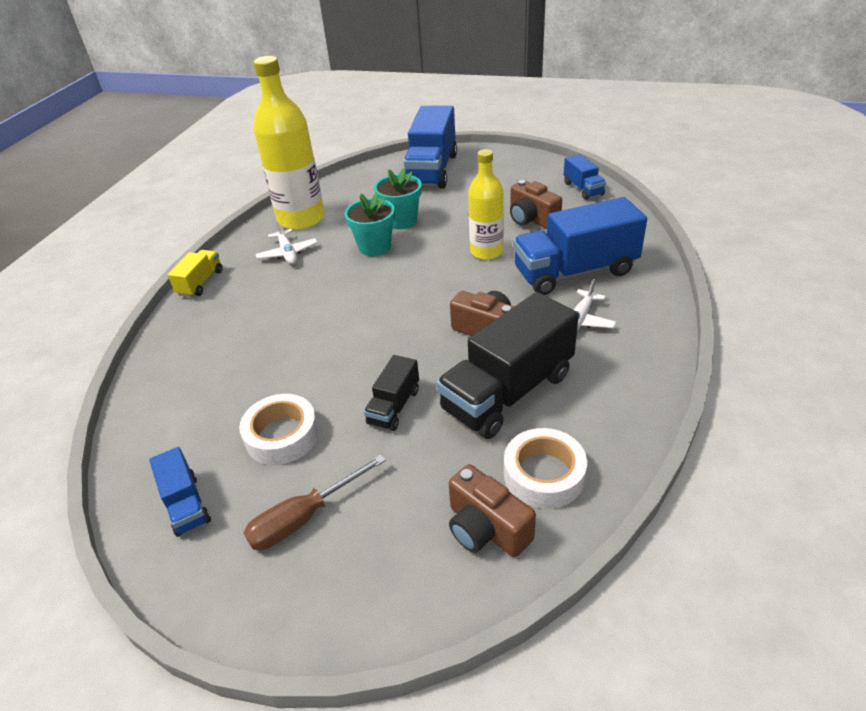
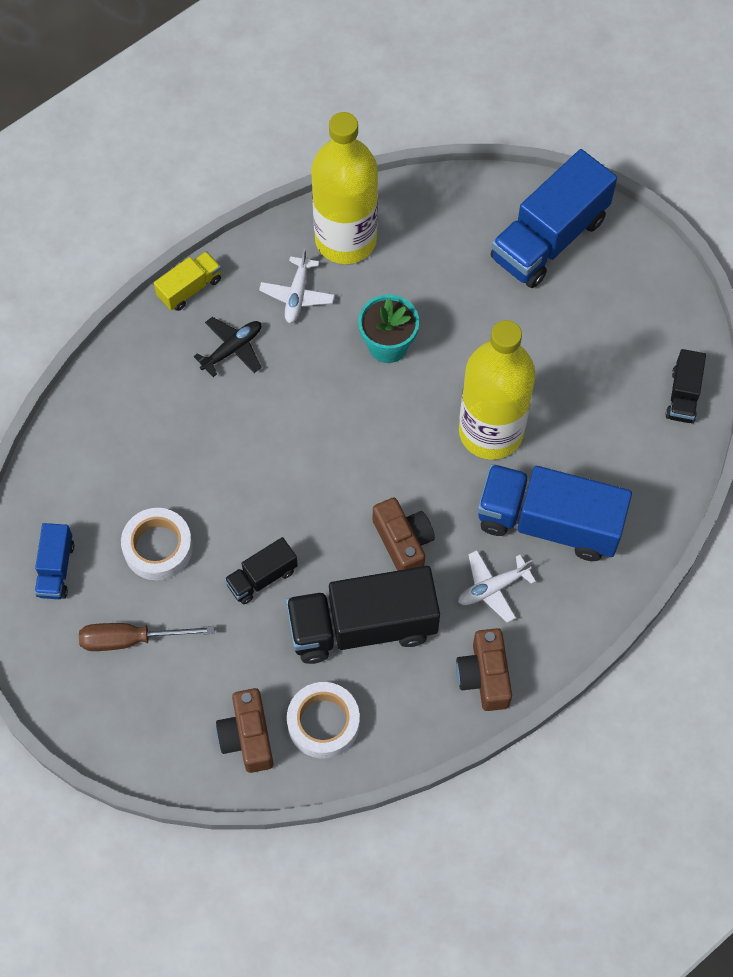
camera: 30 degrees right, 25 degrees up
(258, 296) = (232, 349): none -> black plane
(401, 221) = (445, 317): turquoise flower pot -> none
(486, 251) = (491, 431): yellow bottle -> yellow bottle, size x1.62
(531, 219) = (580, 410): brown camera -> brown camera (484, 676)
(583, 189) = (683, 395): blue truck -> black truck

